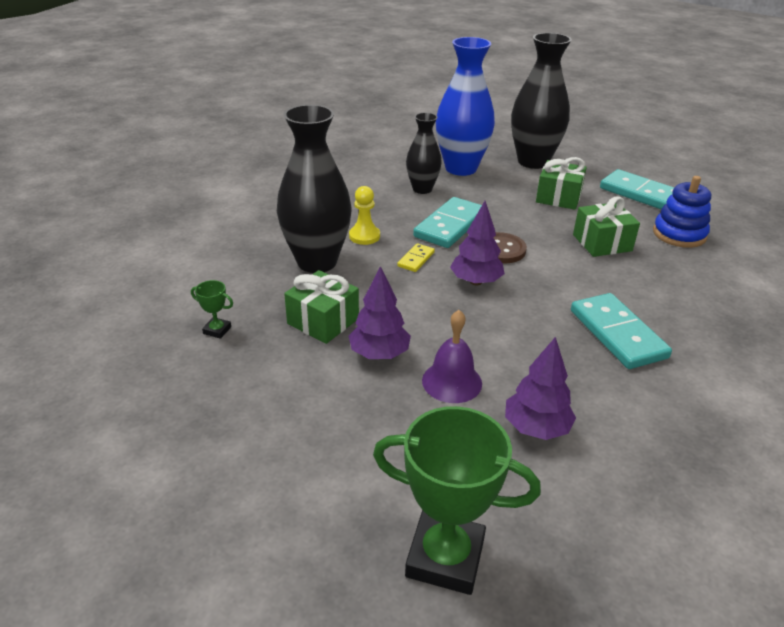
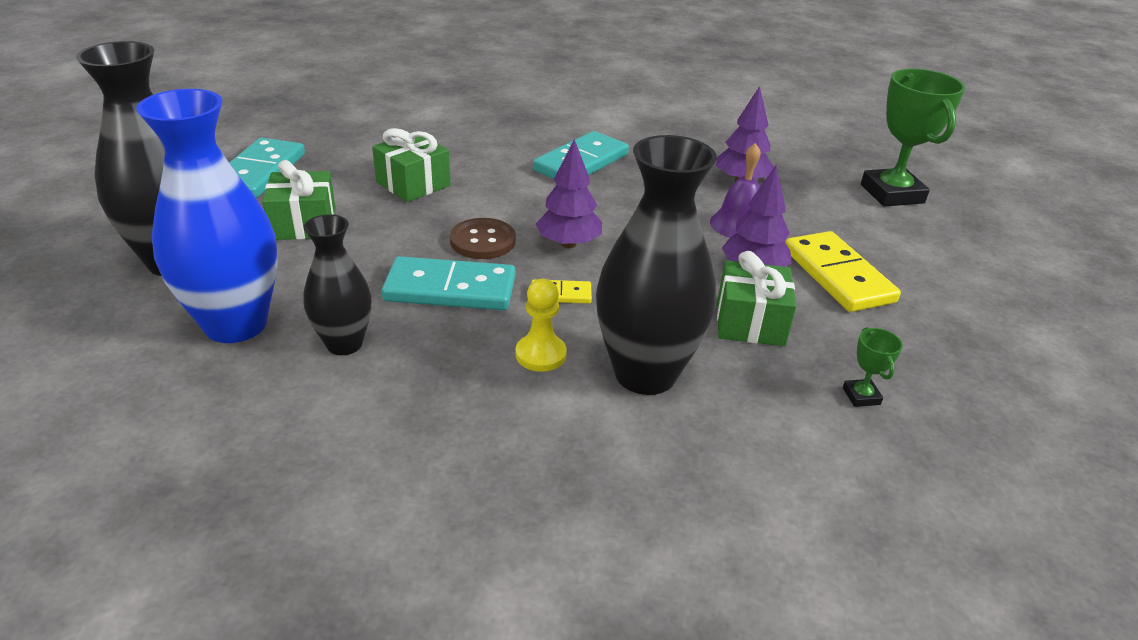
camera: 120 degrees left, 0 degrees up
(335, 399) = (838, 275): none -> yellow domino
(679, 234) = (358, 146): blue stacking toy -> none

